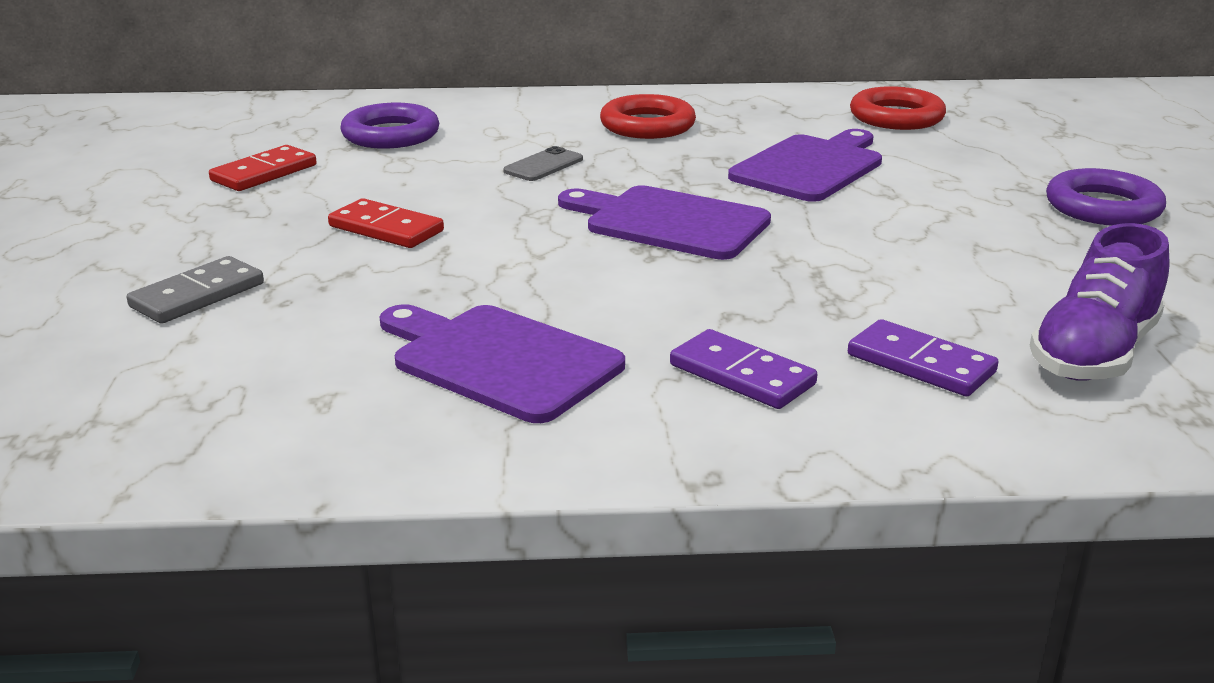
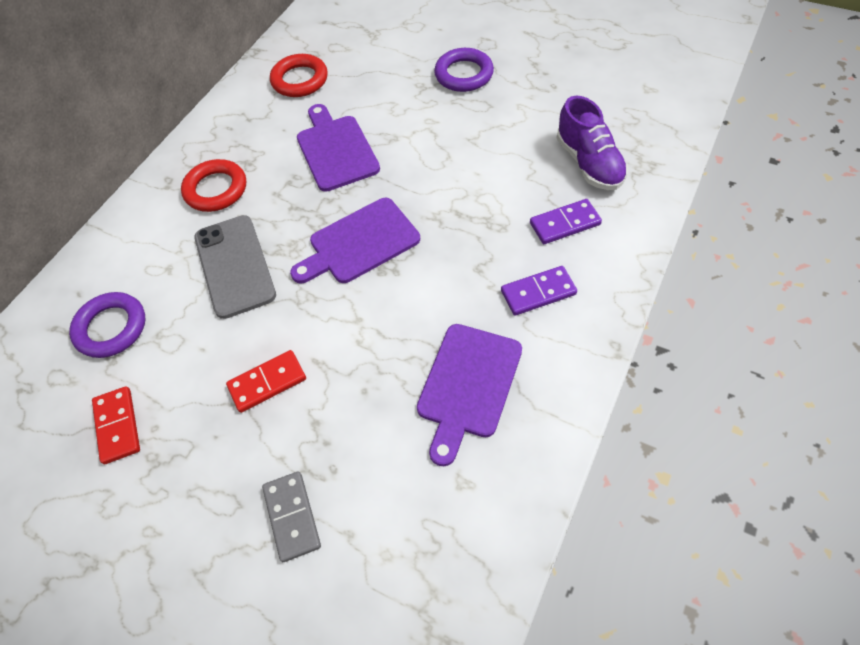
camera: 55 degrees left, 30 degrees up
(499, 360) = (468, 385): purple cutting board -> purple cutting board turned 45 degrees counterclockwise
(543, 165) = (234, 266): grey phone -> grey phone, size x2.11

